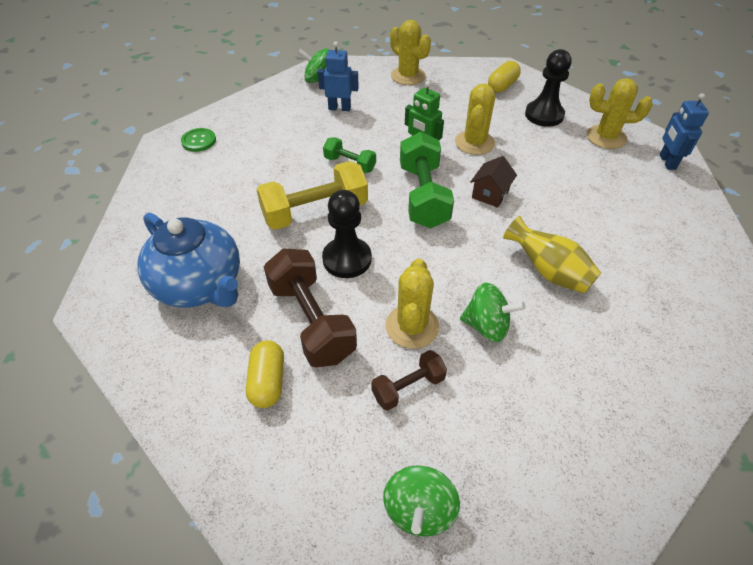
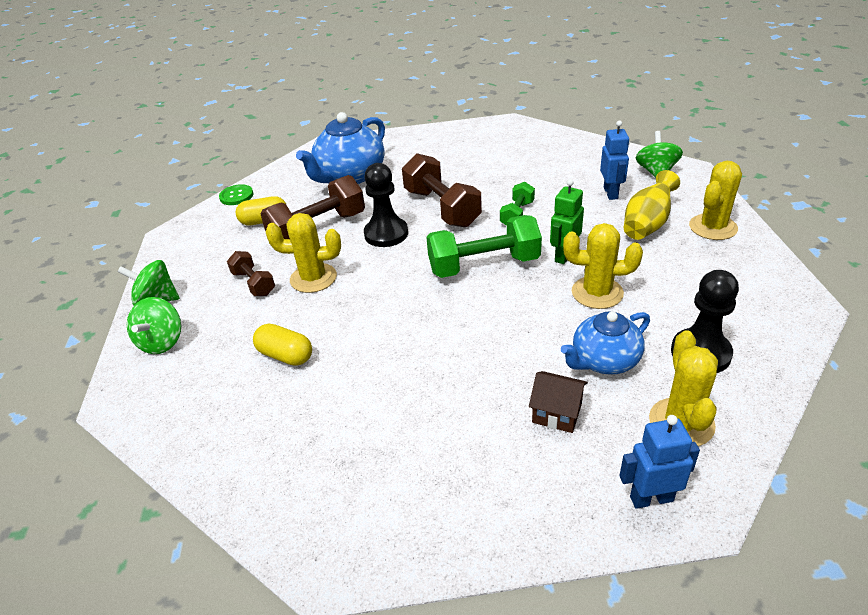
camera: 85 degrees right, 10 degrees down
(199, 141) = (516, 136): green button -> green button (236, 196)
(315, 212) = (442, 208): yellow dumbbell -> brown dumbbell
(487, 326) = (314, 321): green spinning top -> green spinning top (162, 342)
(490, 194) = (503, 312): brown house -> brown house (557, 413)
(502, 86) = (751, 308): yellow capsule -> yellow capsule (285, 355)
(548, 271) = (388, 361): yellow vase -> yellow vase (647, 224)
(550, 155) = (604, 361): none -> blue teapot

